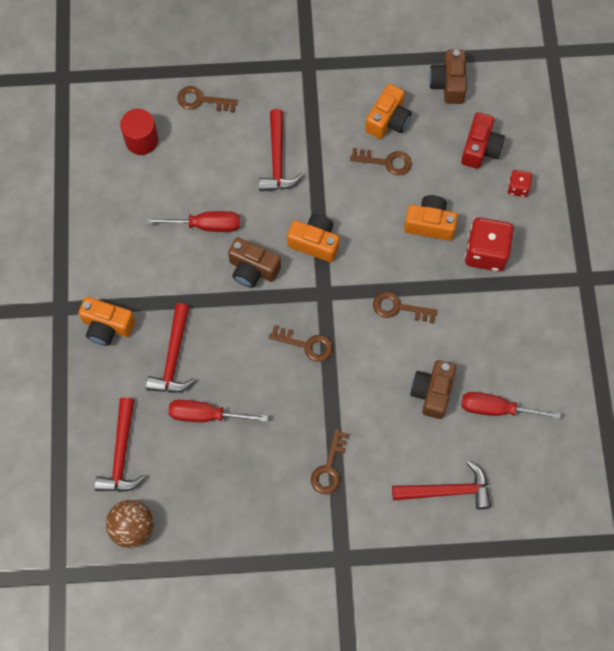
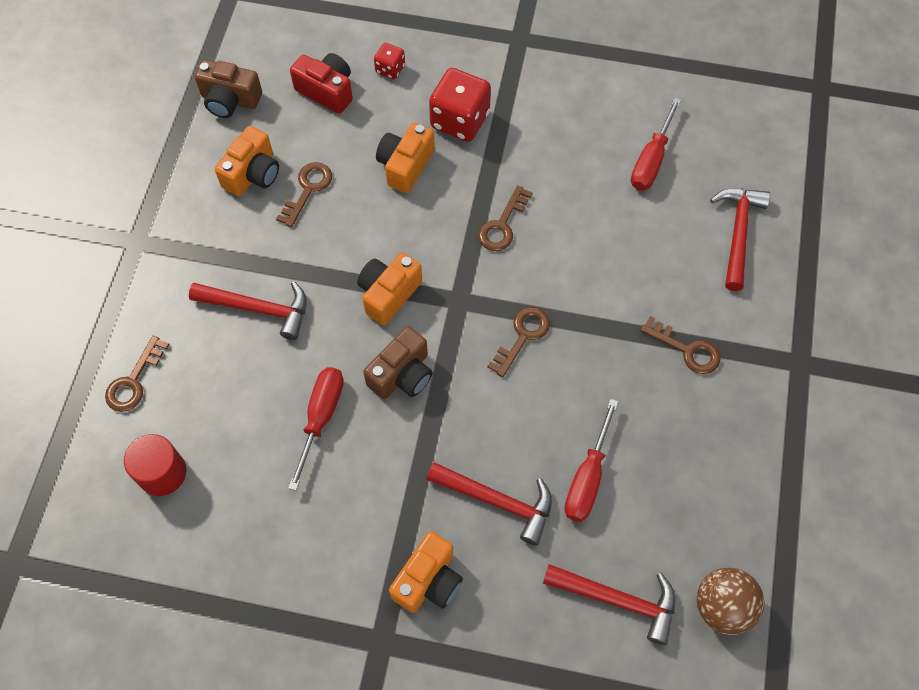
camera: 75 degrees left, 5 degrees down
(388, 120) = (252, 174): orange camera -> orange camera turned 75 degrees clockwise
(432, 392) = (616, 217): brown camera -> none

